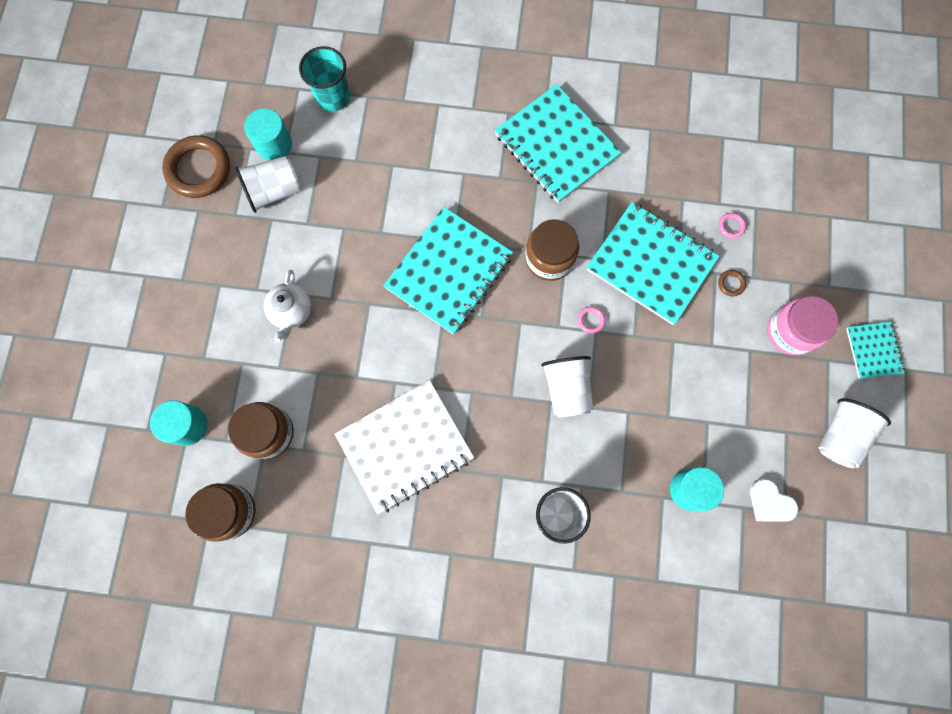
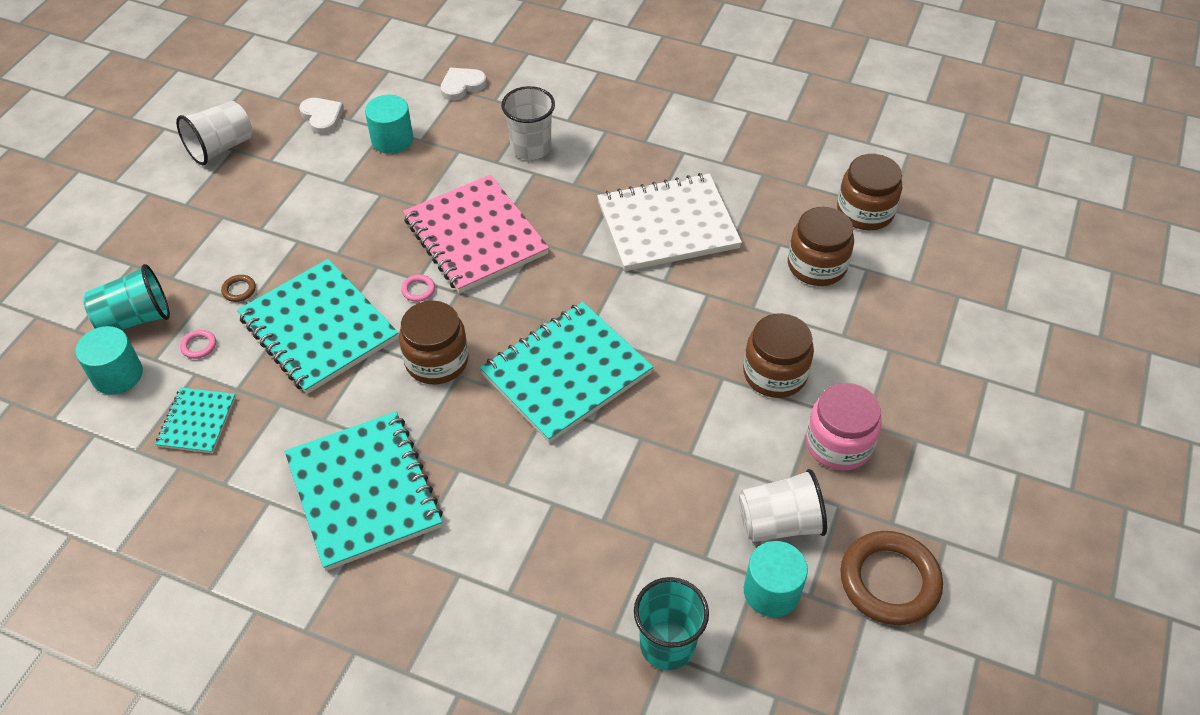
camera: 165 degrees left, 25 degrees down
(188, 425) = (910, 290): turquoise cylinder -> turquoise cylinder (117, 375)
(291, 311) = (774, 374): white teapot -> brown jar
(566, 389) = (475, 236): white cup -> pink notebook
(655, 588) = (462, 86): none -> white heart
(790, 331) = (206, 235): pink jar -> pink jar (838, 444)
(793, 237) = (135, 318): none -> turquoise cup
(873, 351) = (133, 202): turquoise notebook -> turquoise notebook (197, 422)

